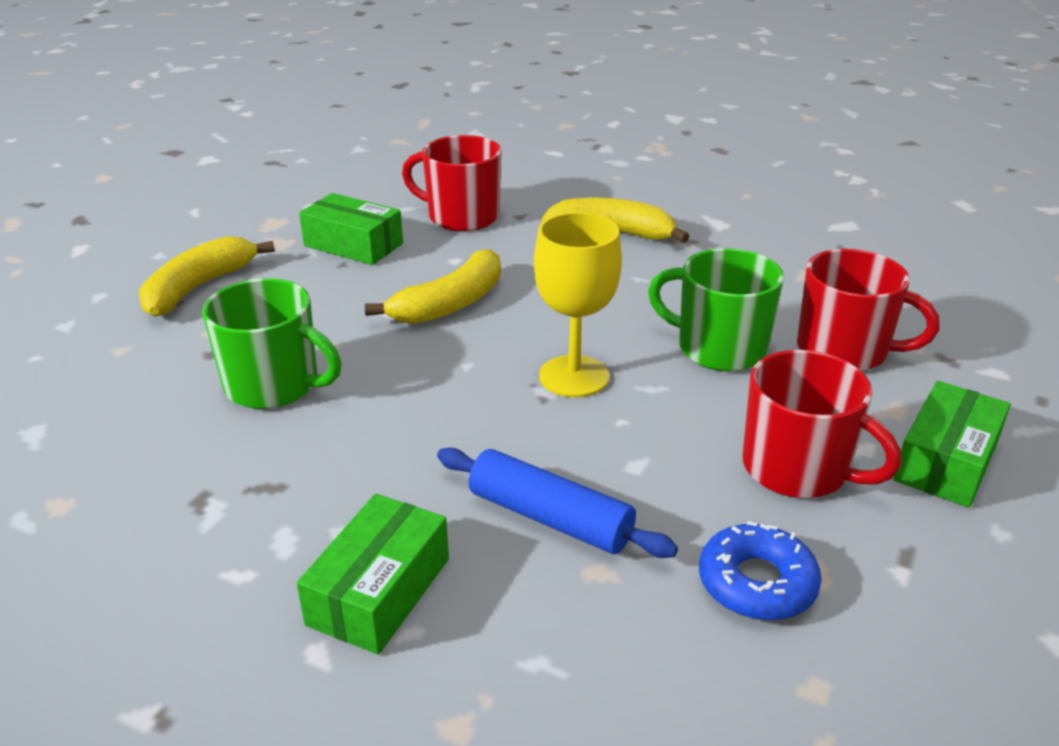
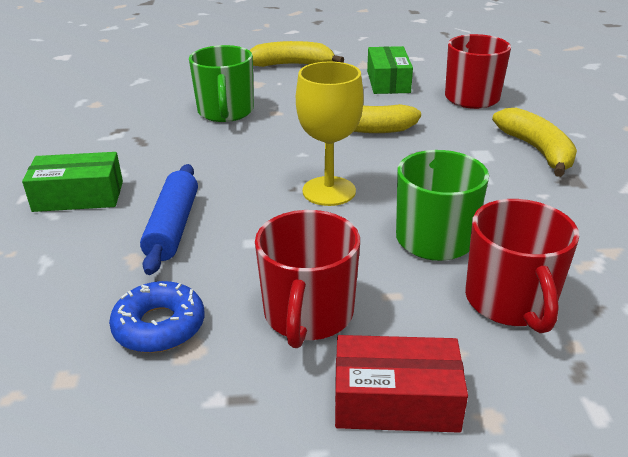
camera: 60 degrees right, 0 degrees up
(946, 461) = (395, 400): green box -> red box

